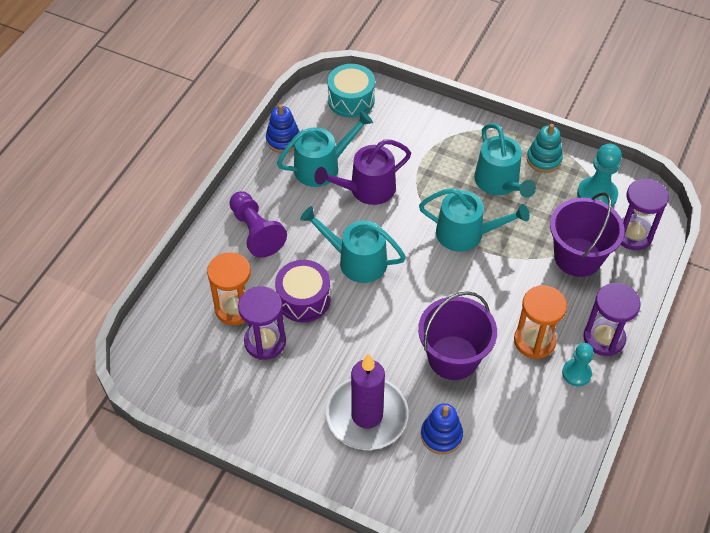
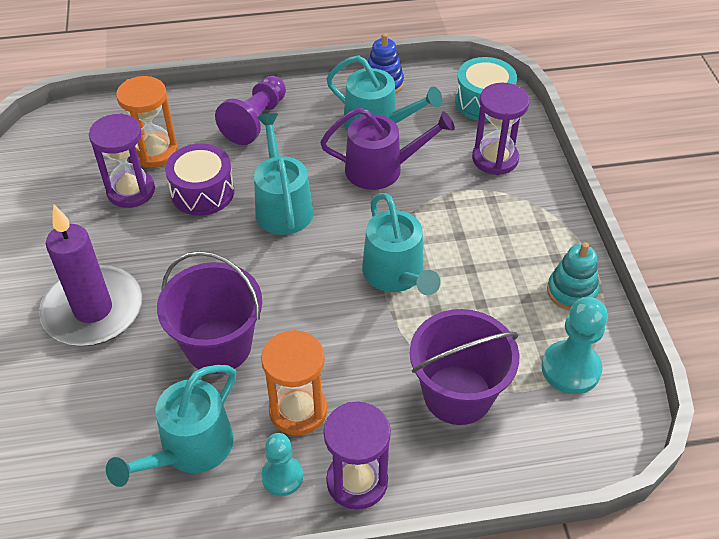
camera: 55 degrees right, 5 degrees down
(367, 189) = (381, 169): purple watering can -> purple watering can turned 150 degrees clockwise
(441, 435) = (107, 385): blue stacking toy -> none
(499, 182) = (496, 268): turquoise watering can -> turquoise watering can (190, 448)
(633, 235) = (546, 437): purple hourglass -> purple hourglass (495, 159)

